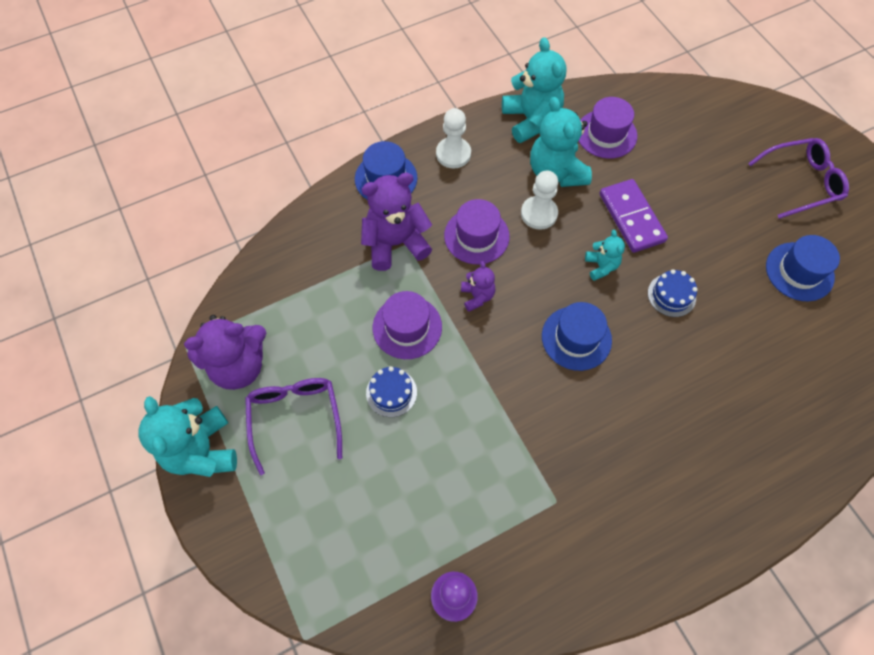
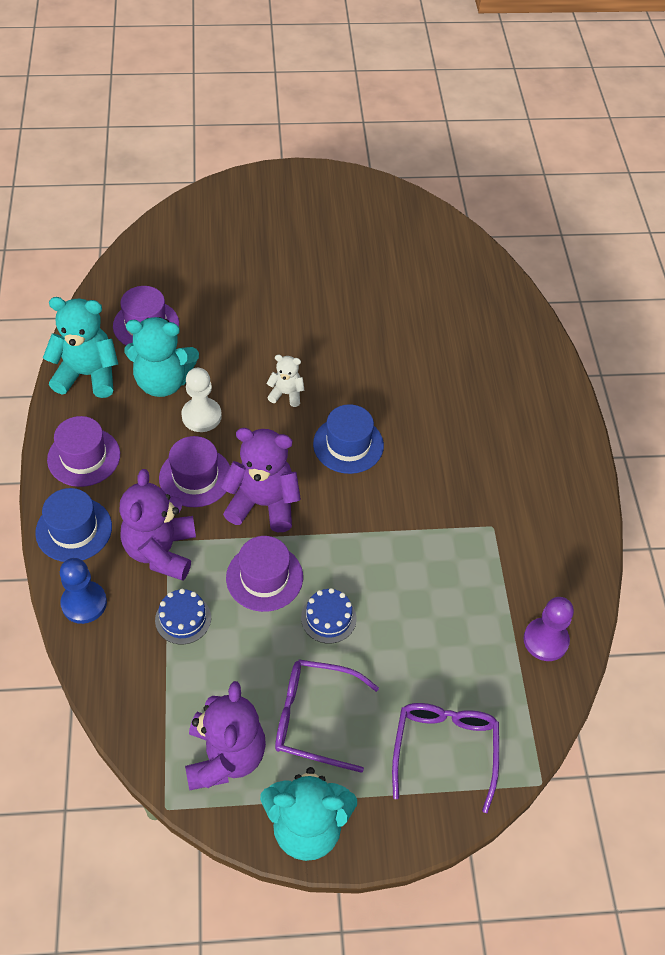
camera: 70 degrees left, 10 degrees down
(327, 214) = (84, 603): none -> blue pawn
(453, 154) = (84, 457): white pawn -> purple hat
(477, 296) = (263, 504): purple teddy bear -> purple teddy bear, size x1.92
(601, 266) = (286, 394): turquoise teddy bear -> white teddy bear
(631, 217) = (249, 349): purple domino -> none
(671, 295) = (343, 358): blue cake -> blue cake (183, 619)
(799, 271) = (368, 265): blue hat -> none
(801, 182) = (285, 221): purple glasses -> purple glasses (444, 750)

